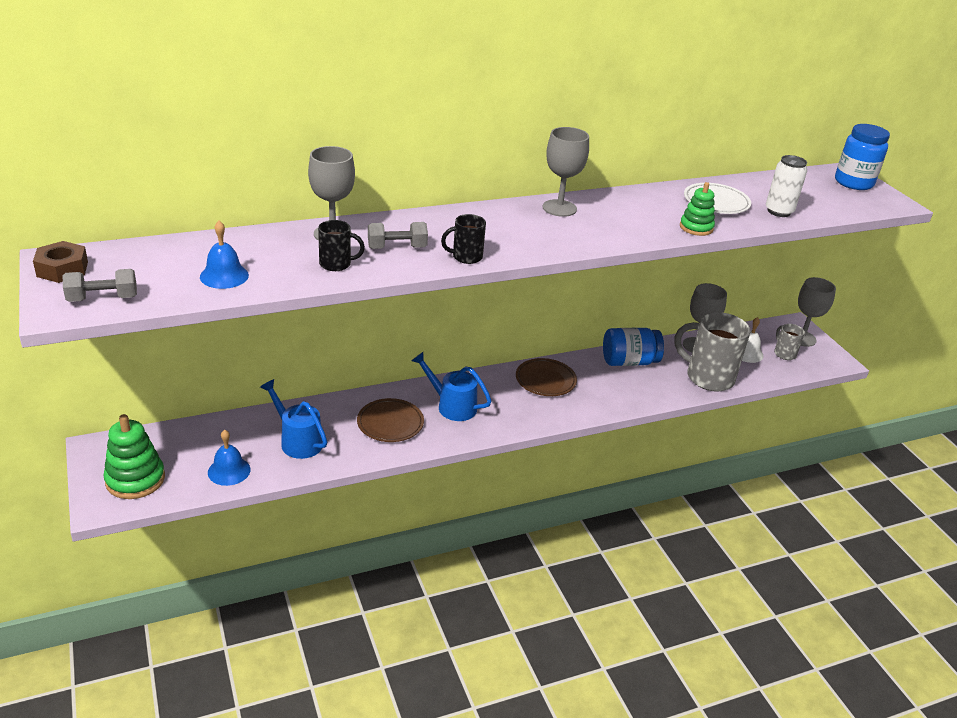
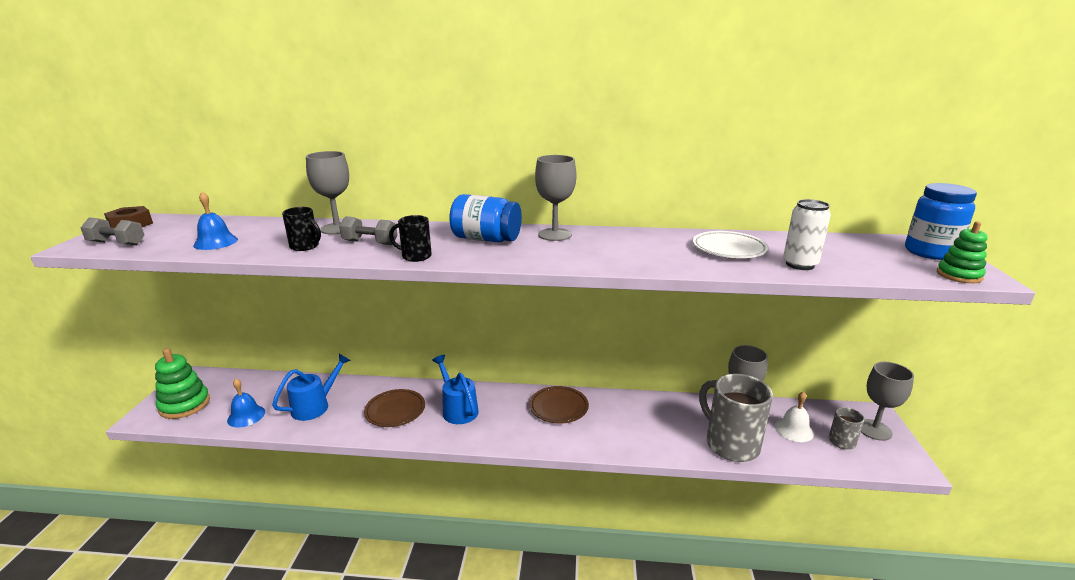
camera: 30 degrees right, 10 degrees down
(297, 440) = (315, 406): blue watering can -> blue watering can turned 60 degrees clockwise
(629, 362) = (654, 409): blue jar -> blue jar (486, 239)
(696, 228) = (680, 265): green stacking toy -> green stacking toy (959, 275)

